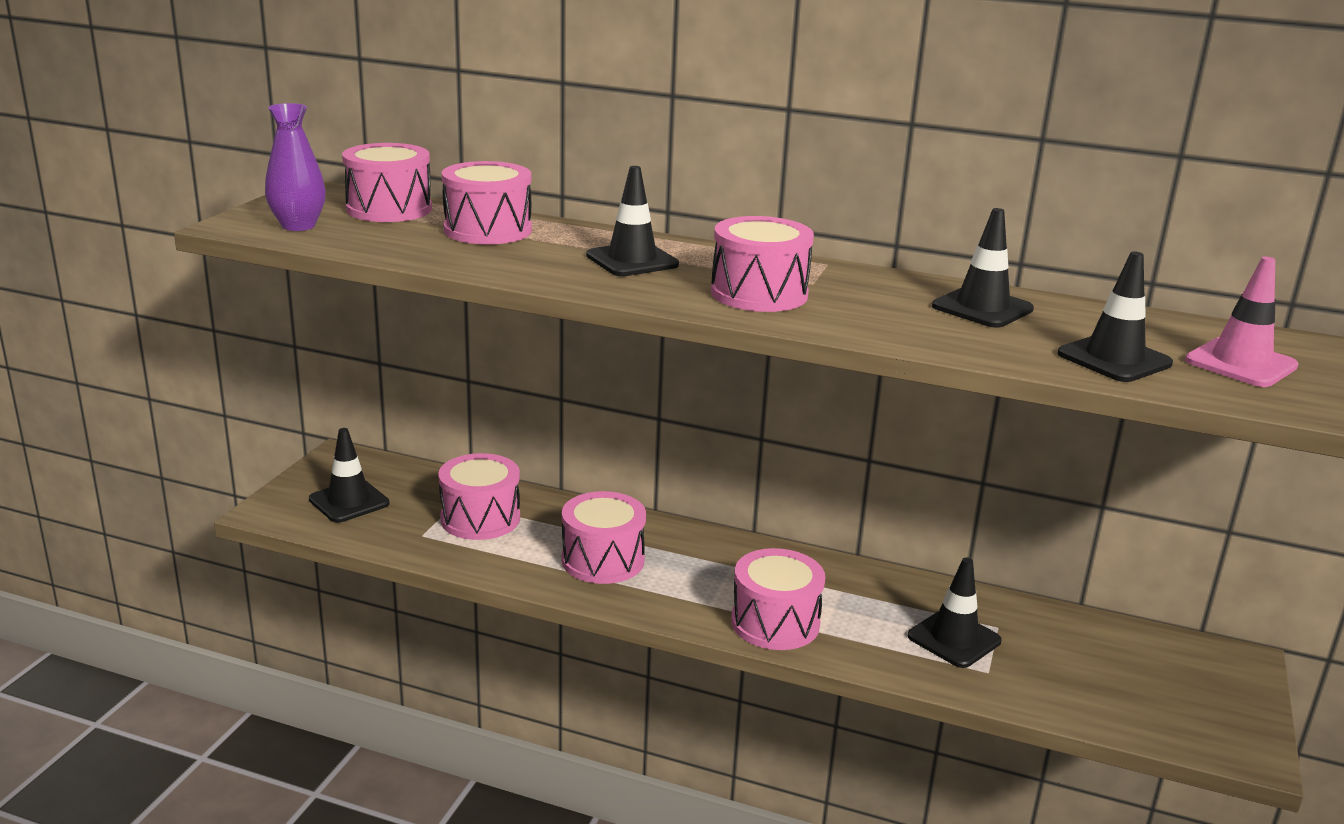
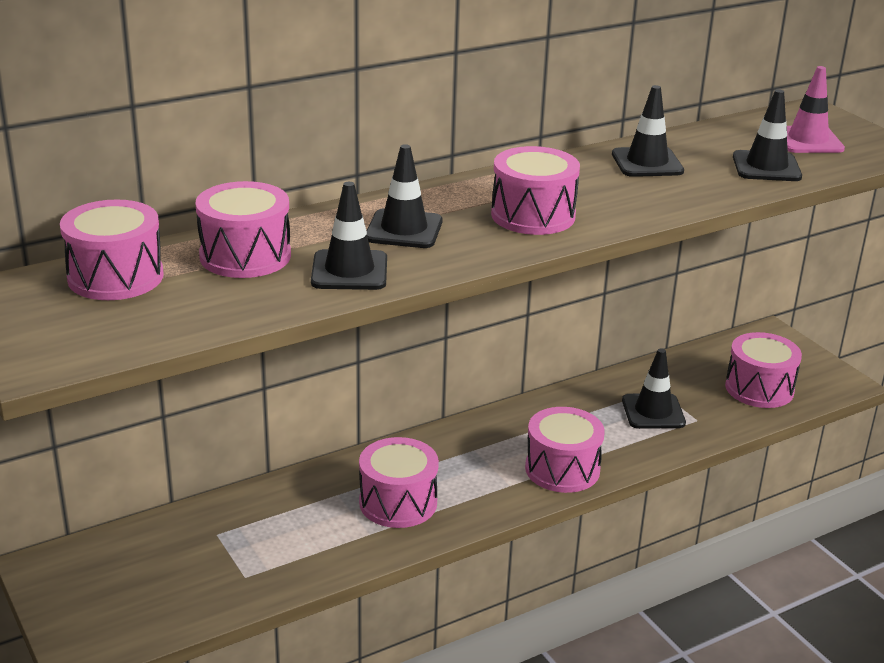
camera: 50 degrees left, 5 degrees up
(298, 226) = (93, 333): purple vase -> none
(349, 501) = (133, 594): black traffic cone -> black traffic cone (349, 271)
(480, 518) = (260, 533): pink drum -> pink drum (759, 388)

